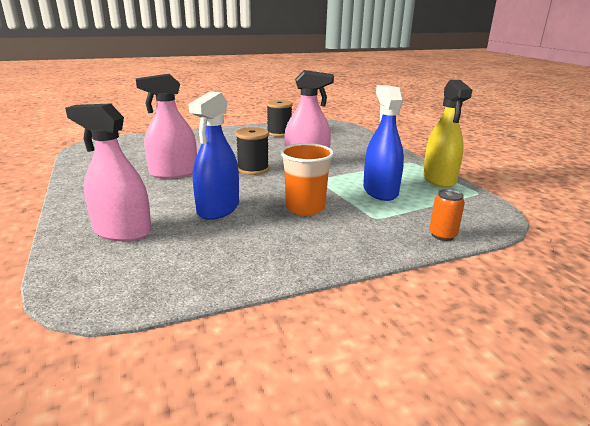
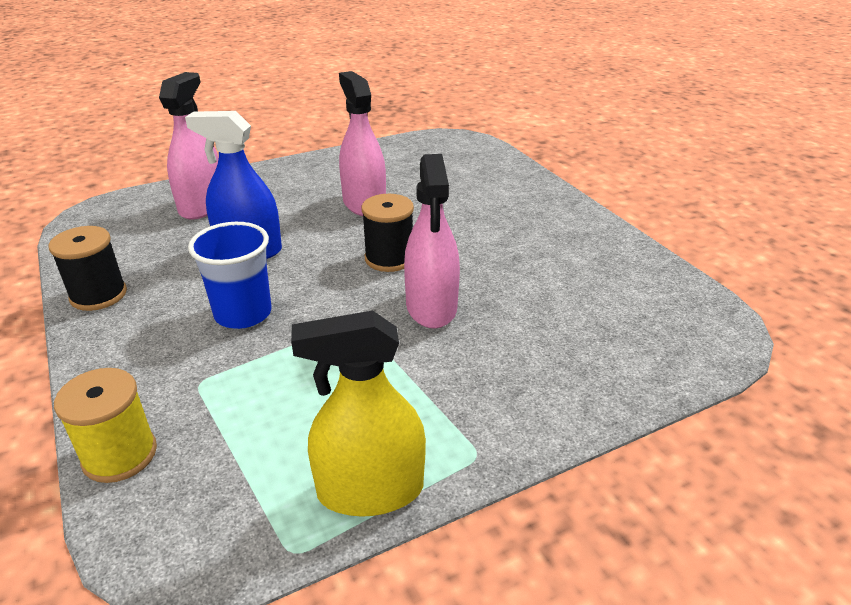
camera: 85 degrees right, 10 degrees up
(279, 133) = (596, 267): black spool -> black spool (98, 295)
(305, 208) = (243, 314): orange cup -> blue cup
(380, 191) = (302, 393): blue spray bottle -> none
(442, 235) = (120, 455): orange can -> yellow spool

